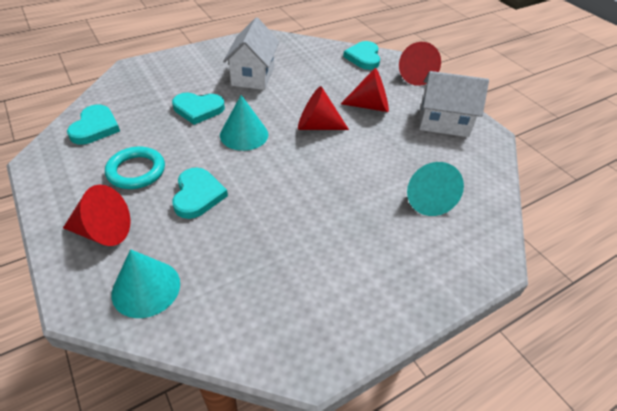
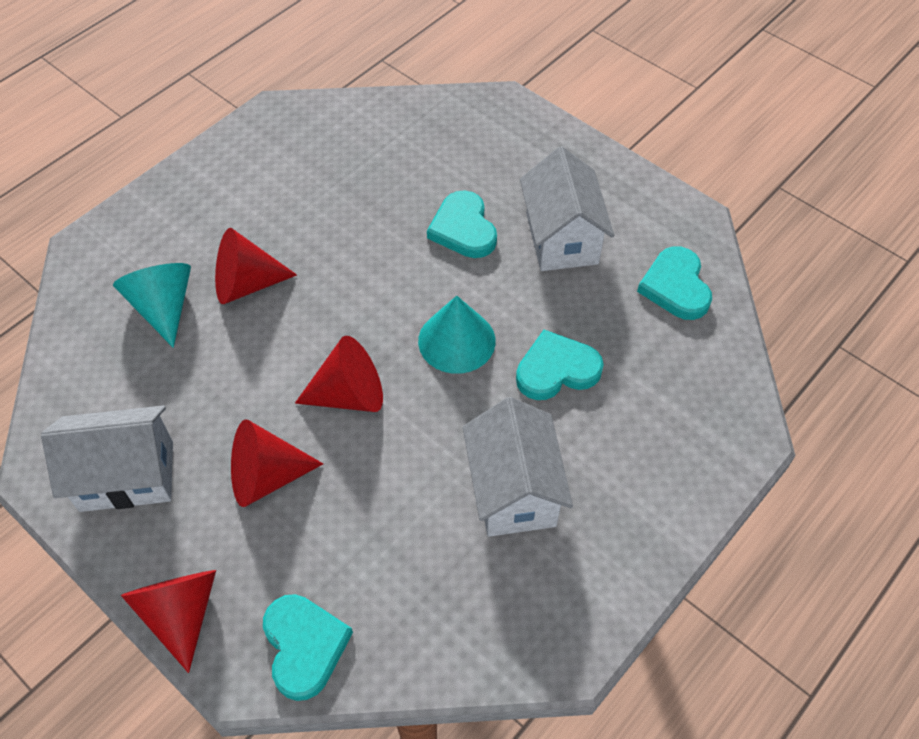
camera: 165 degrees right, 10 degrees up
(103, 231) = (536, 162): red cone -> red cone (246, 284)
(136, 171) = (561, 238): turquoise ring -> white house
(146, 288) = (452, 126): turquoise cone -> none

